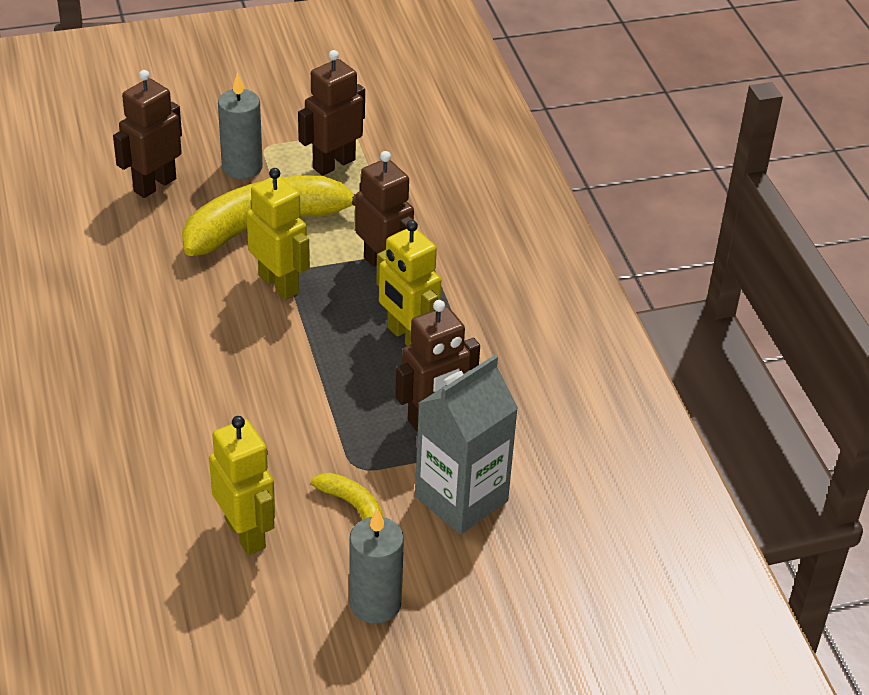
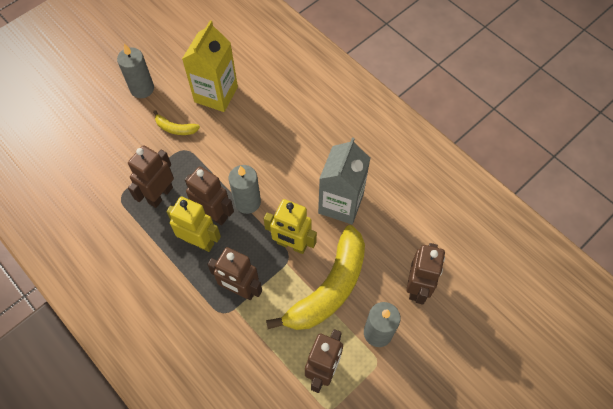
camera: 155 degrees right, 20 degrees up
(246, 534) = (216, 94): yellow robot -> yellow carton
(305, 356) = (247, 202): none -> grey candle
(365, 361) = (214, 214): none -> brown robot
(461, 499) = (126, 155): grey carton -> grey carton (341, 203)

